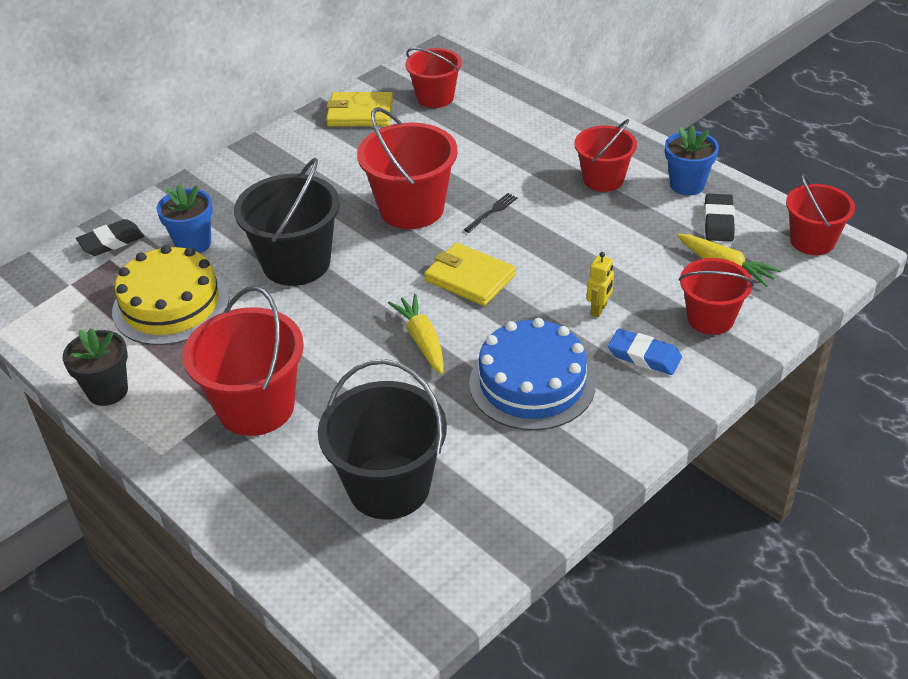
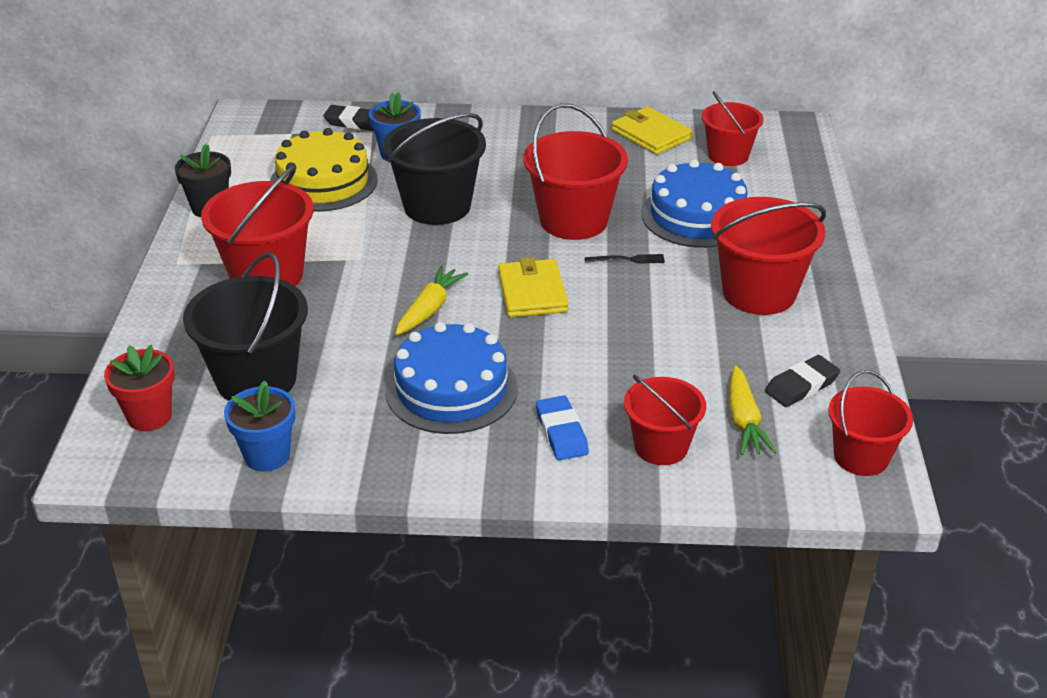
camera: 45 degrees right, 5 degrees down
(357, 580) = (149, 416): none -> red flower pot
(484, 152) = (697, 216): none -> blue cake
(599, 310) = (586, 378): yellow robot -> none
(603, 179) = (759, 292): red bucket -> red bucket, size x1.57
(687, 185) = (825, 342): blue flower pot -> blue flower pot (267, 455)

